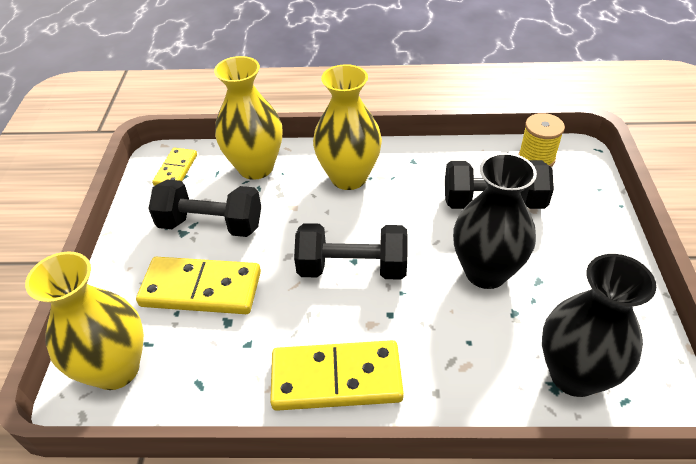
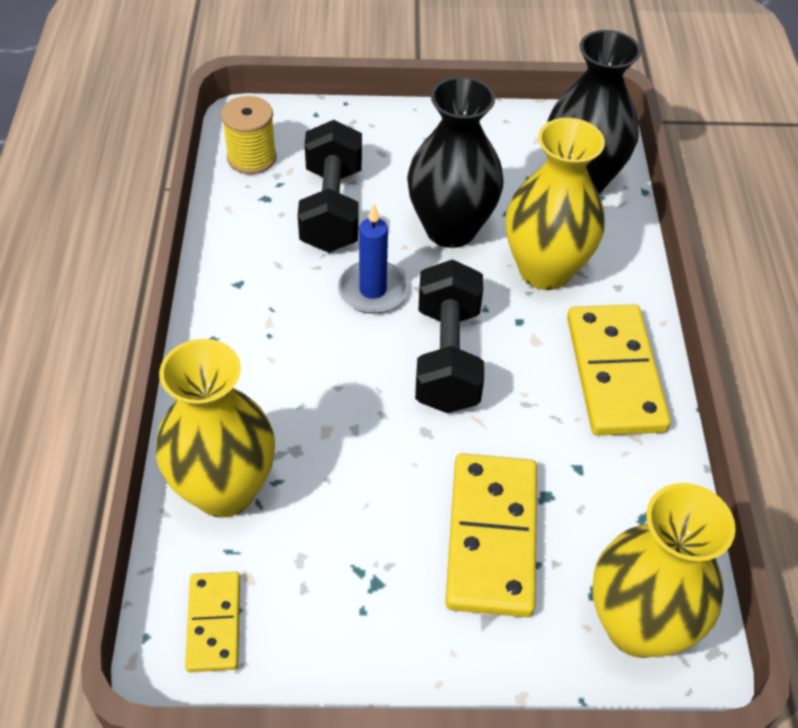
camera: 95 degrees left, 5 degrees up
(176, 170) = (214, 623): yellow domino -> yellow domino turned 75 degrees clockwise
(211, 224) = (359, 542): black dumbbell -> none
(348, 177) = (266, 361): yellow vase -> yellow vase (545, 270)
(414, 226) = (373, 290): none -> blue candle

